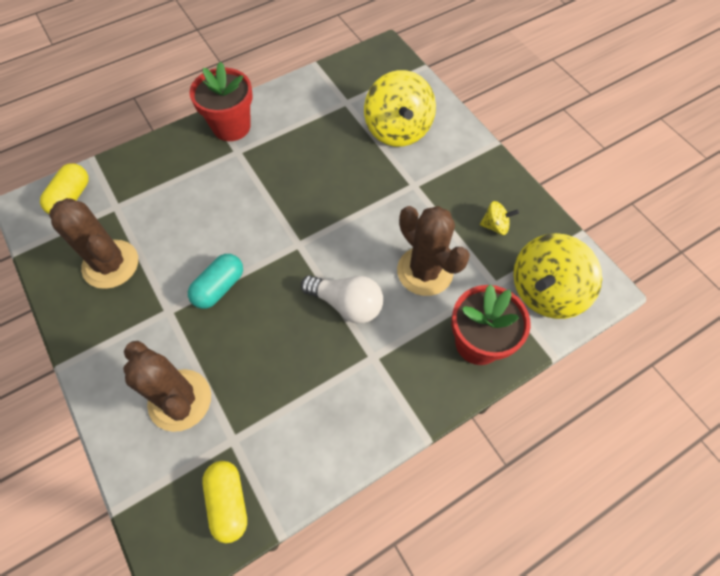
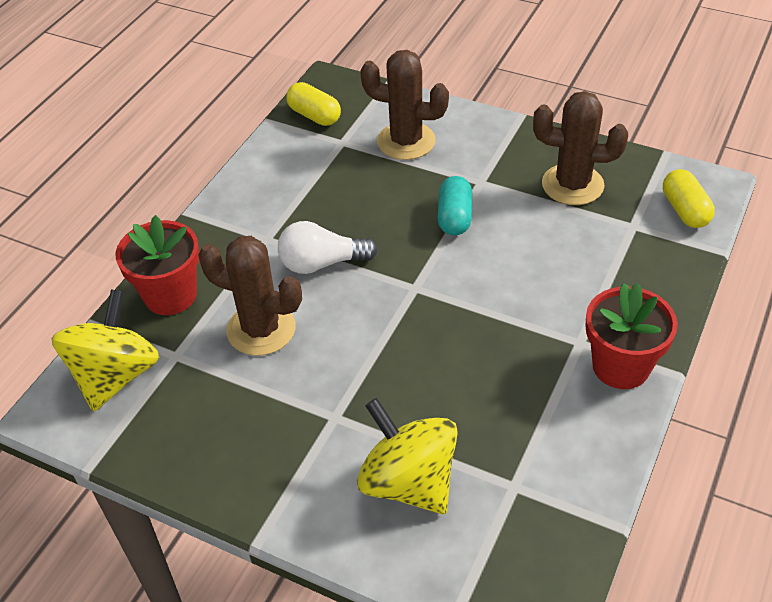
camera: 150 degrees right, 15 degrees down
(495, 226) = (204, 418): yellow spinning top -> none

